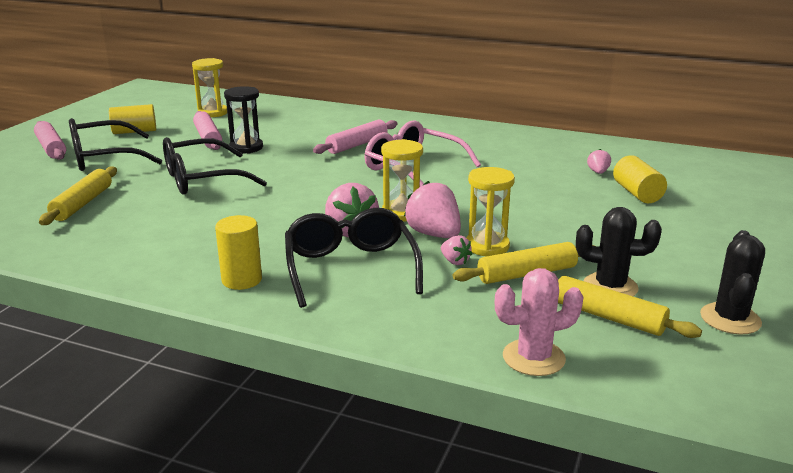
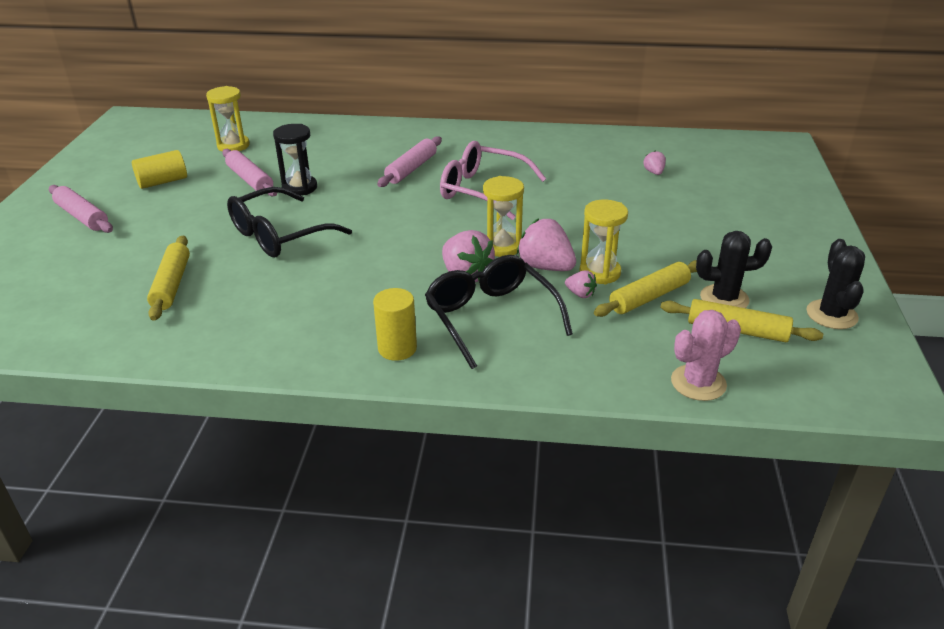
camera: 15 degrees left, 10 degrees up
(103, 158) = (152, 222): black glasses -> none
(637, 193) = (699, 192): yellow cylinder -> none

